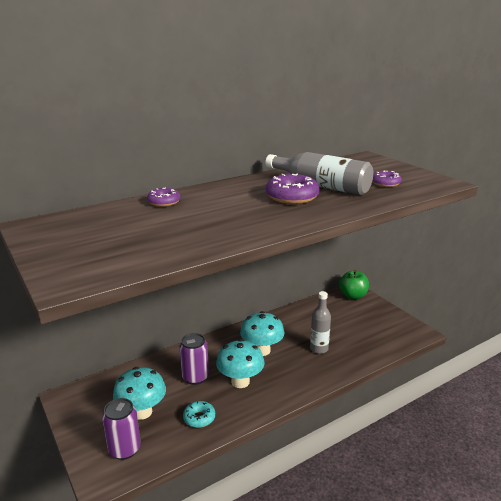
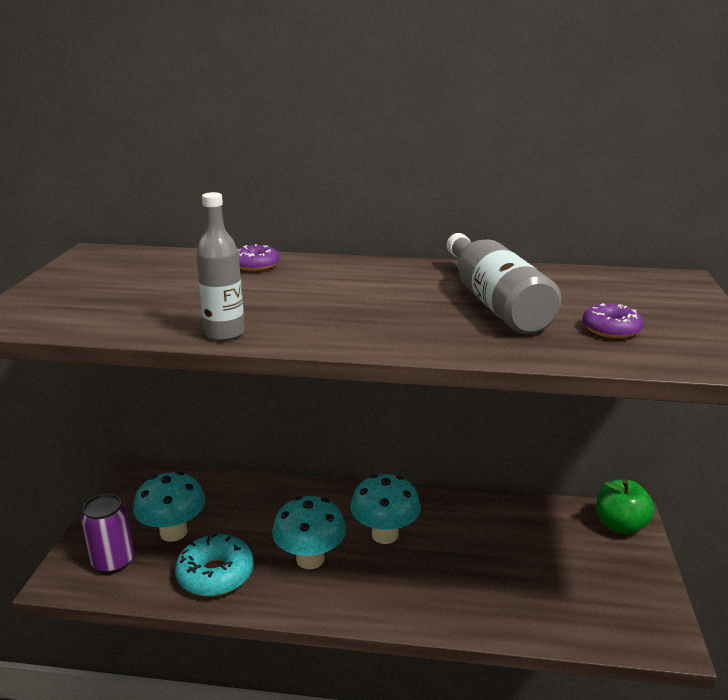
camera: 40 degrees right, 0 degrees up
(195, 377) = (269, 525): purple can -> none
(199, 418) = (215, 574): turquoise donut -> turquoise donut, size x1.66
(292, 197) = (416, 305): purple donut -> none
(319, 349) = (464, 574): grey bottle -> grey bottle (224, 333)

